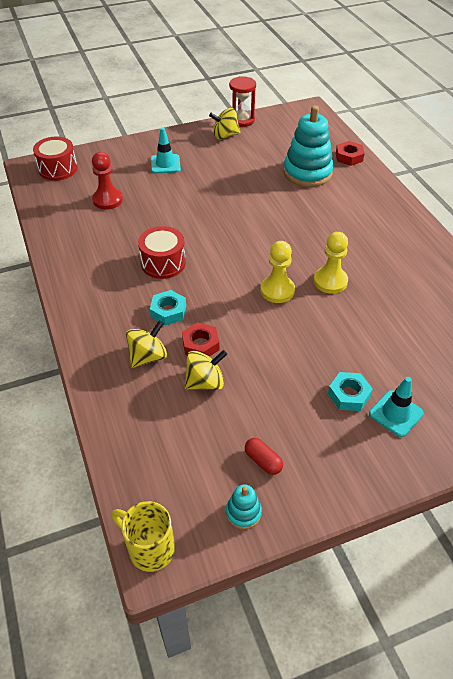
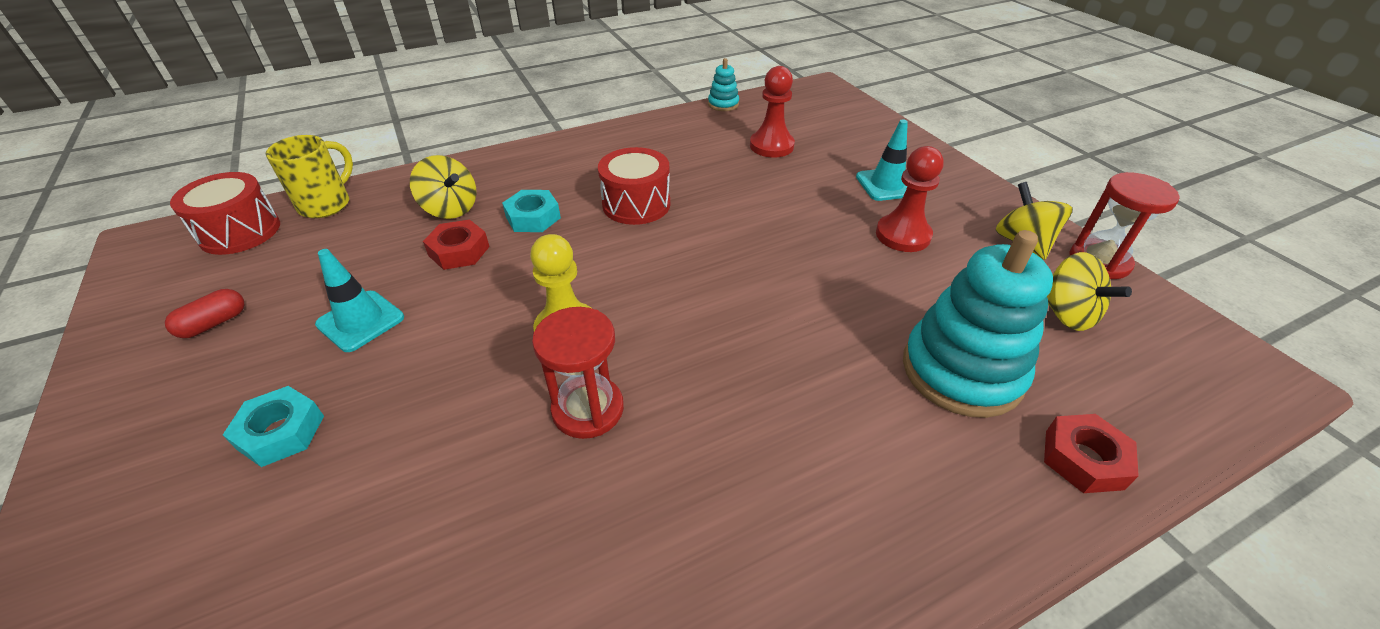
camera: 85 degrees right, 5 degrees down
(58, 169) = (827, 104): red drum -> red drum (240, 232)
(149, 548) = (160, 236): yellow mug -> yellow mug (327, 204)
(205, 382) = (385, 260): yellow spinning top -> yellow spinning top (1066, 314)
(213, 168) = (903, 235): none -> red pawn
(243, 512) = (146, 307): turquoise stacking toy -> turquoise stacking toy (723, 104)
(330, 281) = (588, 409): yellow pawn -> red hourglass
(395, 413) = (197, 510): turquoise traffic cone -> turquoise traffic cone (360, 321)

